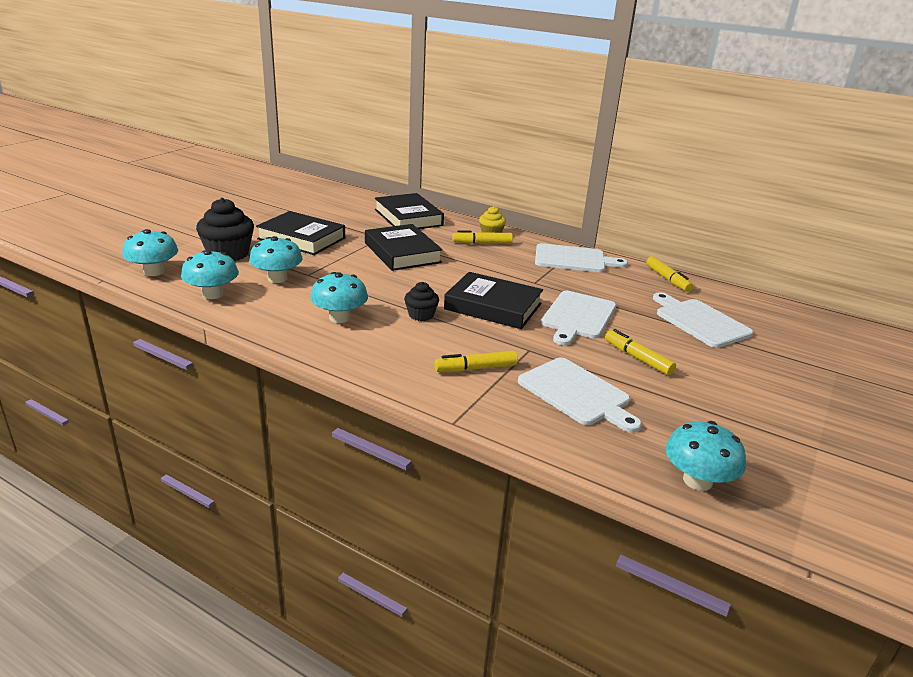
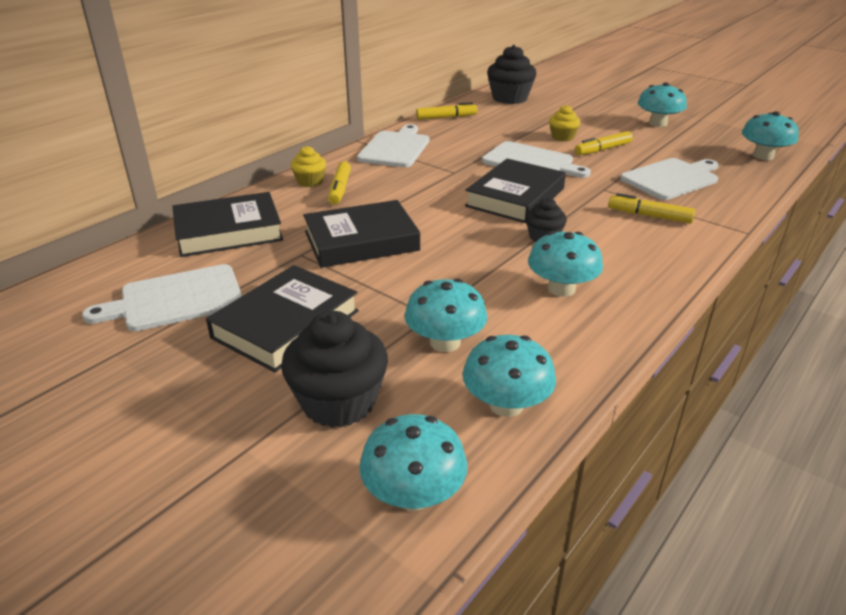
camera: 80 degrees left, 5 degrees up
(476, 368) = (649, 216): yellow marker -> yellow marker turned 120 degrees clockwise
(659, 337) = (562, 137): none -> yellow cupcake
(699, 321) = (530, 119): white cutting board -> white cutting board (175, 299)
(761, 312) = (509, 98): none -> black cupcake
(761, 406) = (658, 123): none -> turquoise mushroom

